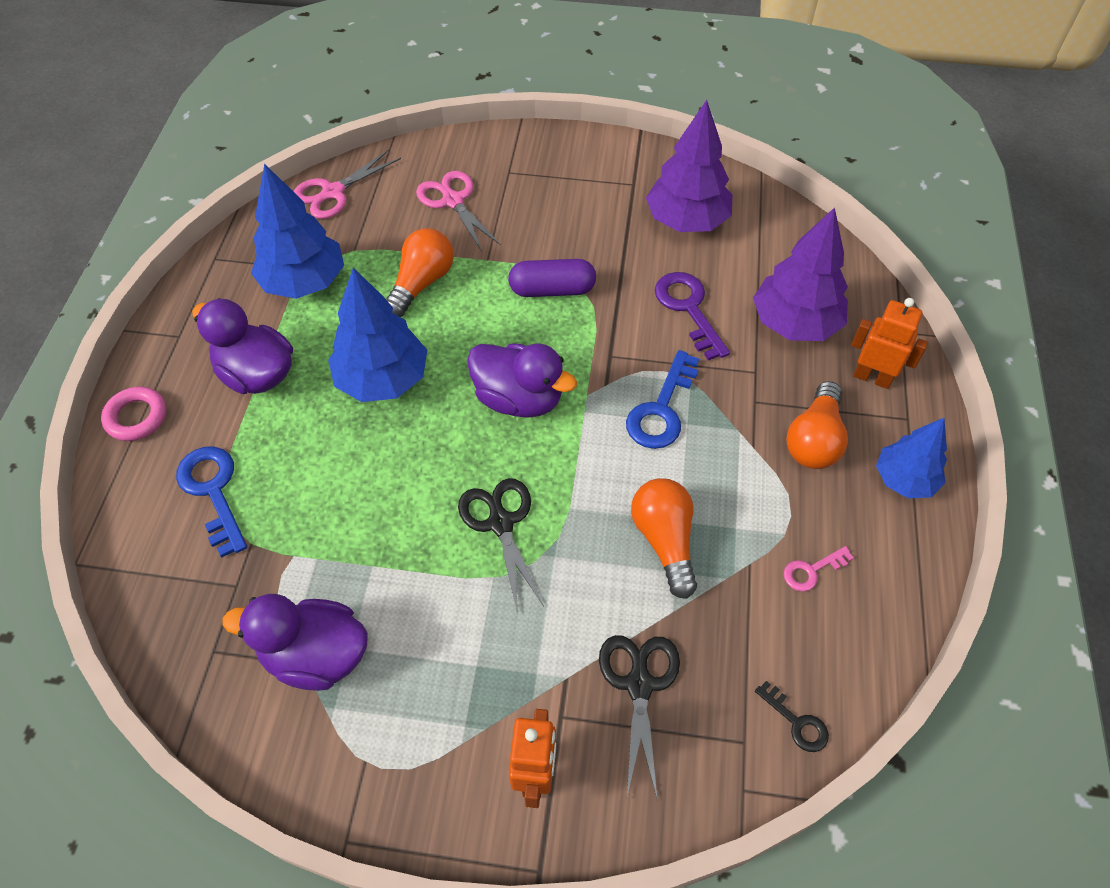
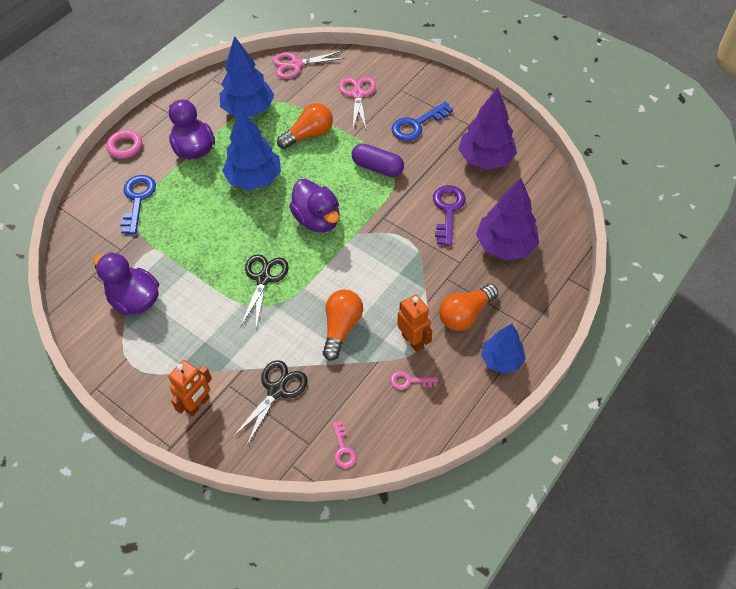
camera: 30 degrees right, 0 degrees up
(661, 410) = (390, 259): blue key -> blue key (417, 125)
(797, 722) = (343, 449): black key -> pink key
(872, 377) = (528, 296): orange robot -> orange robot (412, 340)

